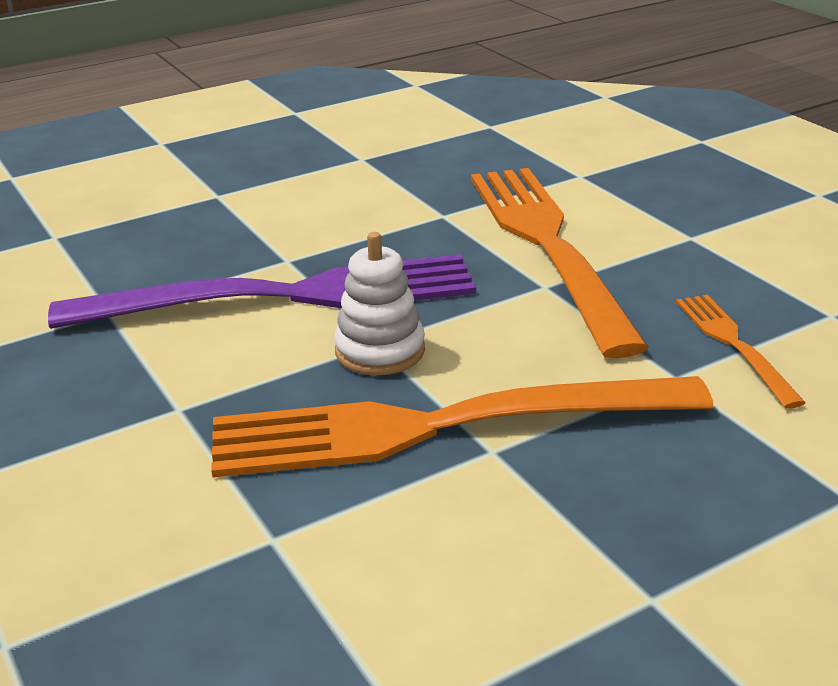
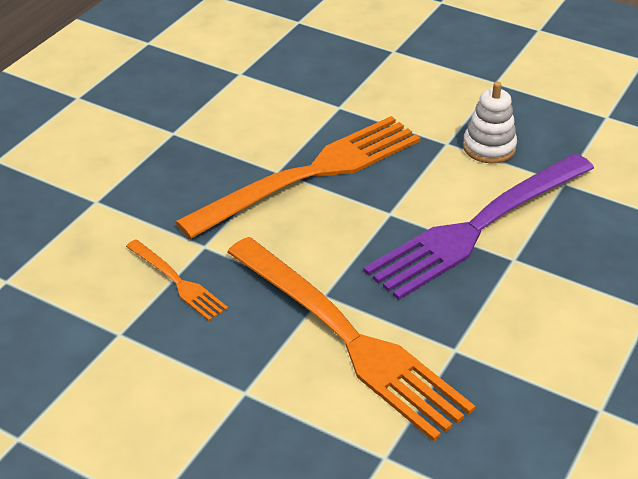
camera: 150 degrees right, 10 degrees up
(380, 351) = (381, 207): white stacking toy -> white stacking toy (489, 147)

